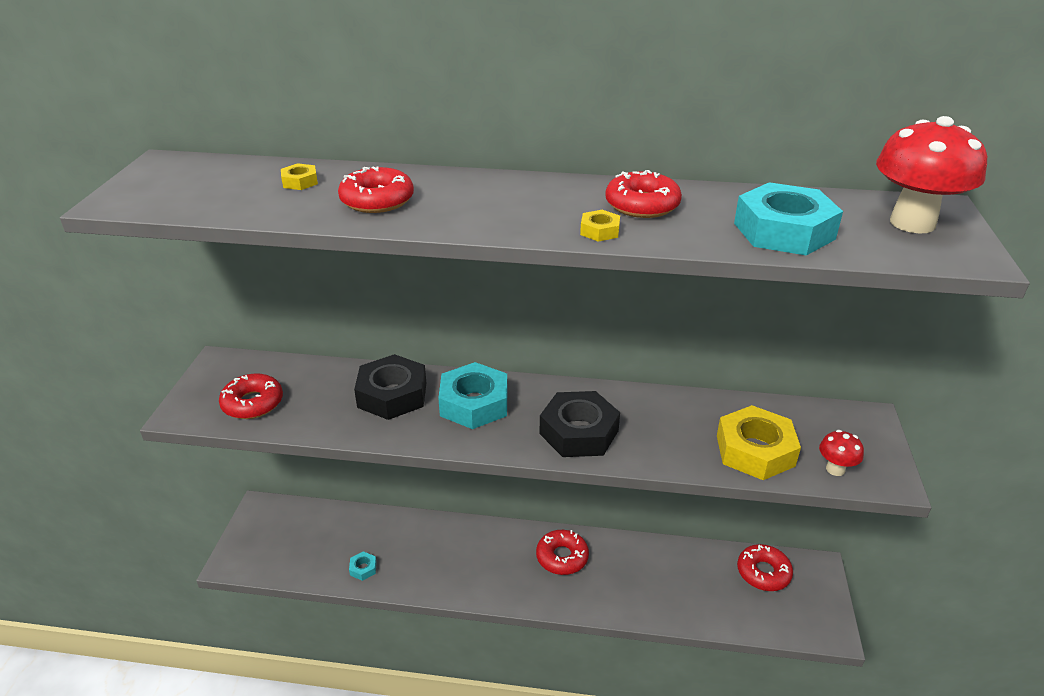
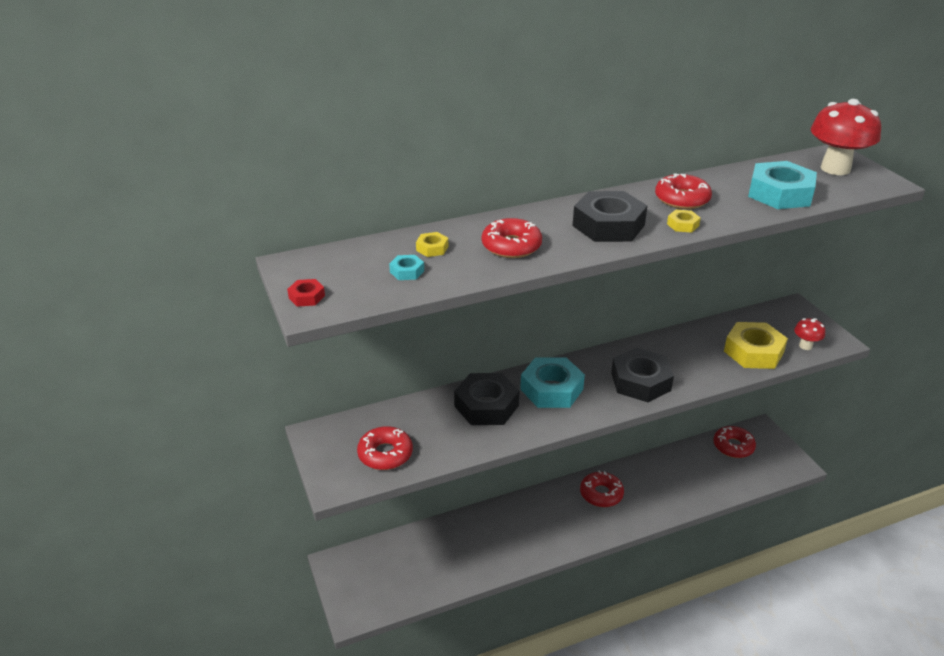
camera: 30 degrees left, 0 degrees up
(127, 191) = (306, 297): none -> red nut
(363, 568) = (465, 568): turquoise nut -> turquoise nut (407, 271)
(511, 208) = (608, 225): none -> black nut

